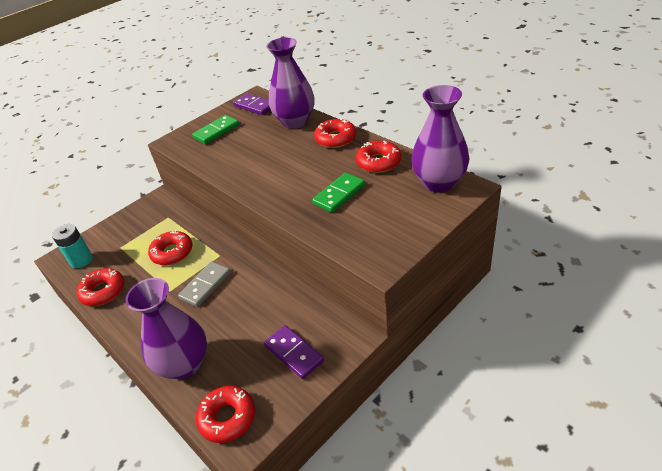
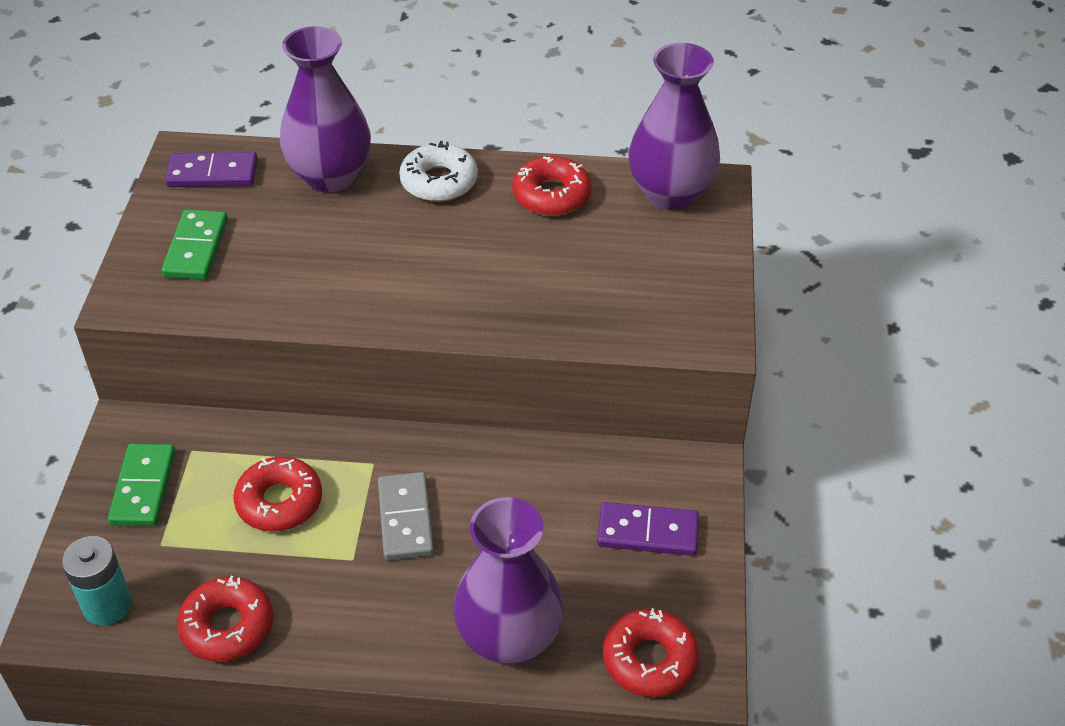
camera: 45 degrees left, 5 degrees up
(335, 139) = (439, 181): red donut -> white donut
(339, 194) = (548, 269): green domino -> green domino (143, 488)

